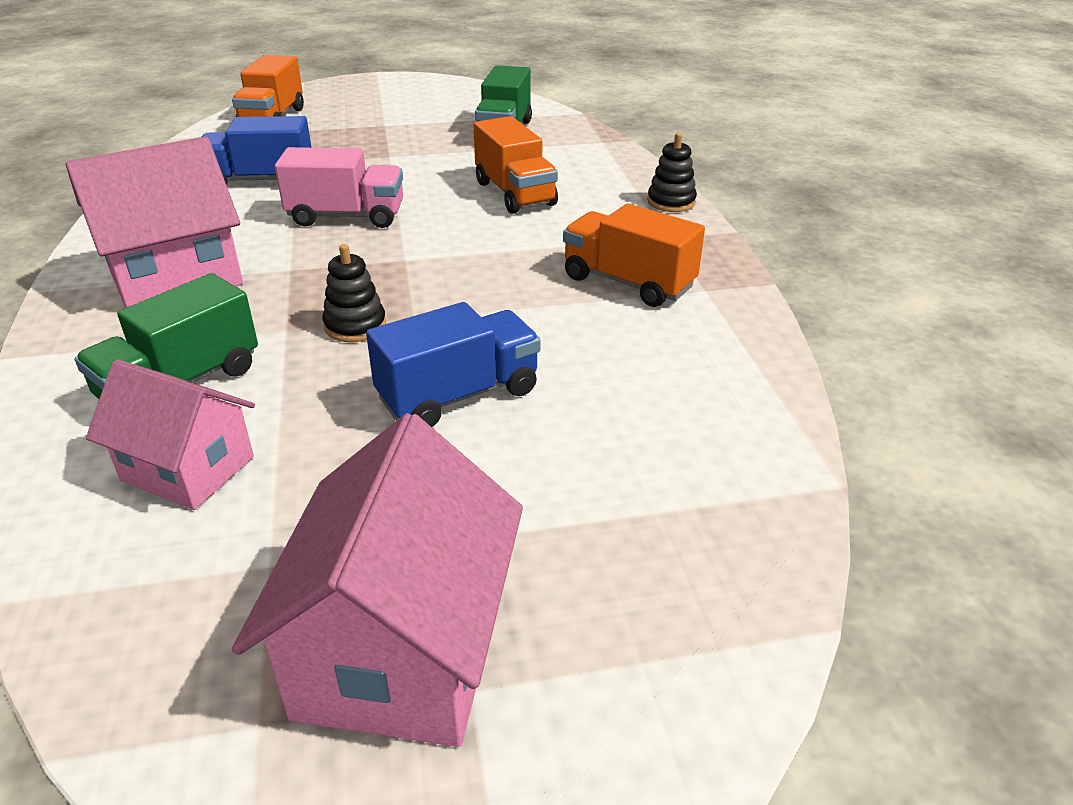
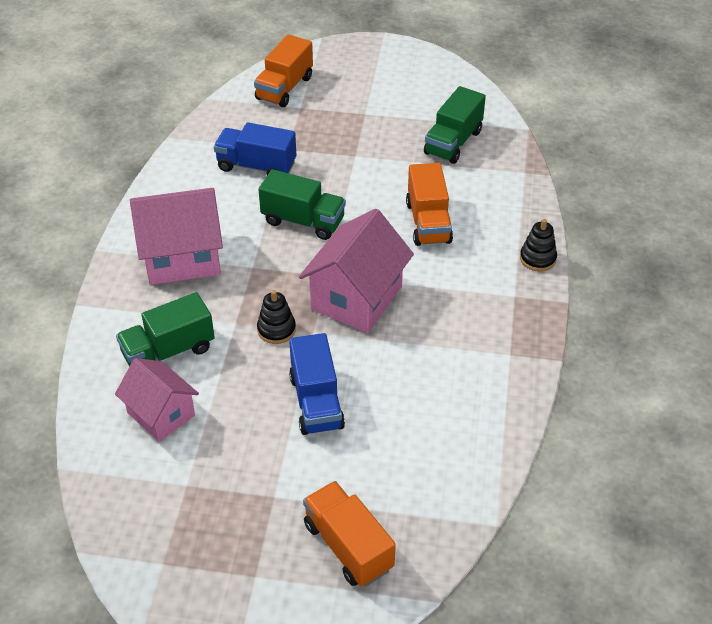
camera: 20 degrees right, 10 degrees up
(346, 216) = (303, 221): pink truck -> green truck
(401, 651) = (232, 548): pink house -> pink house (356, 298)
(458, 395) = (316, 402): blue truck -> blue truck turned 90 degrees clockwise
(628, 282) = (462, 334): orange truck -> orange truck (348, 546)

